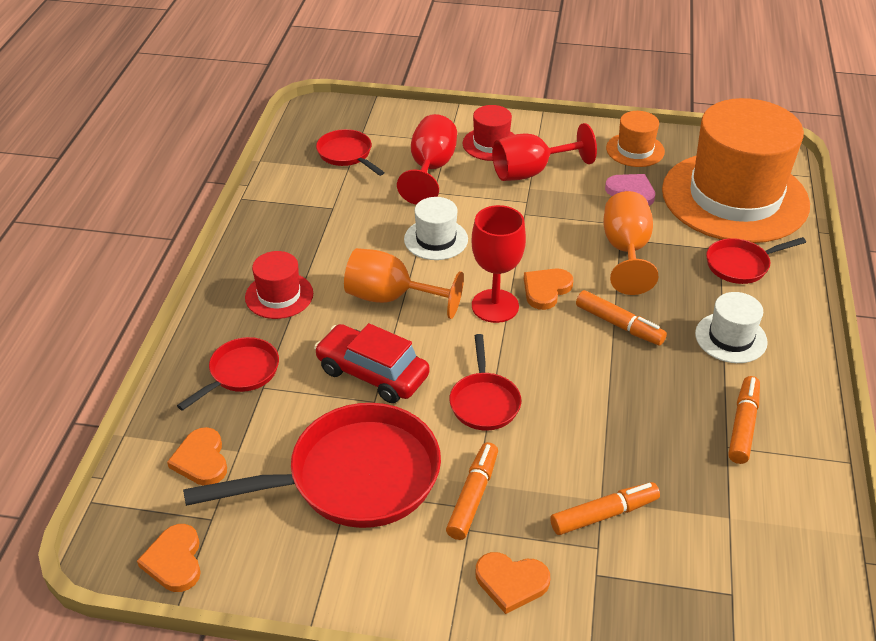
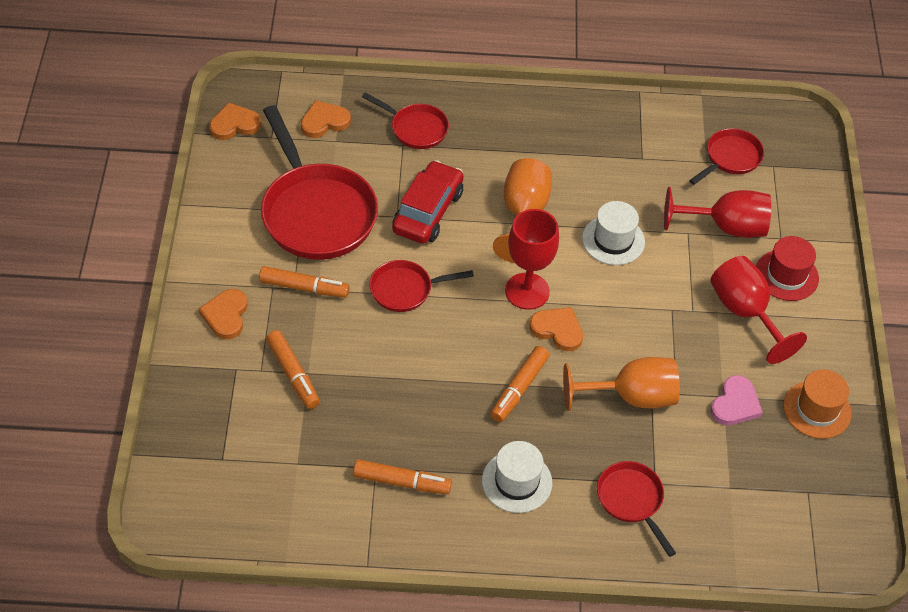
camera: 80 degrees right, 10 degrees up
(279, 295) = (511, 138): red hat -> none
(734, 197) = (752, 505): orange hat -> none

